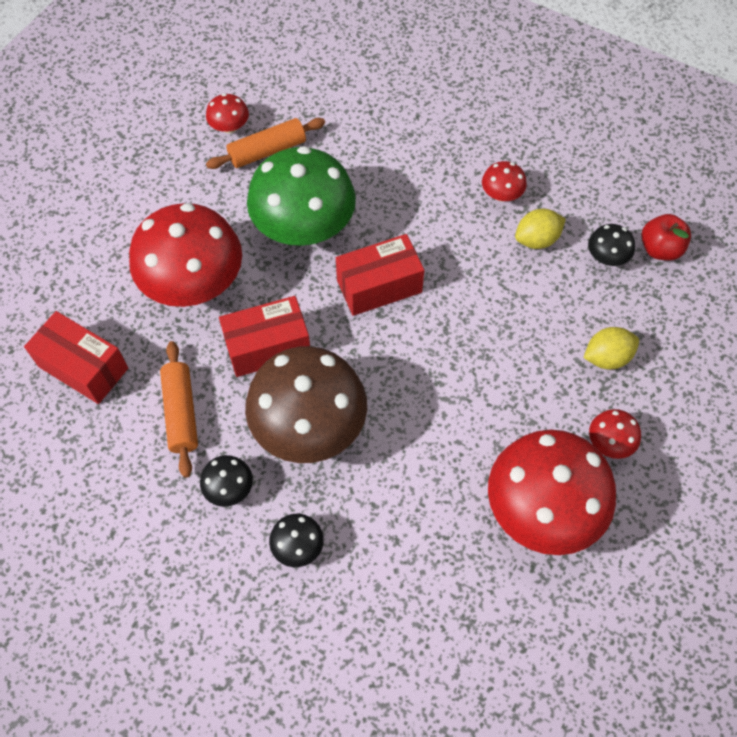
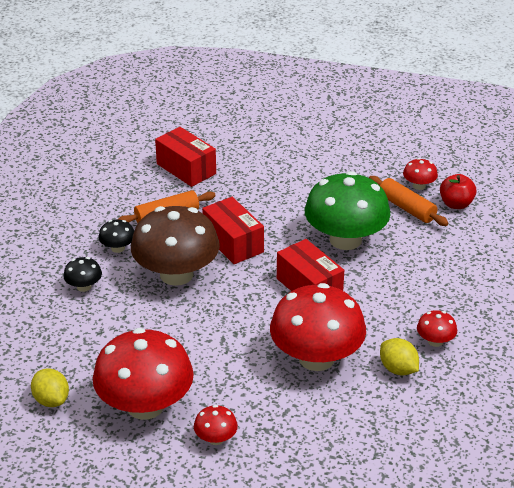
camera: 75 degrees right, 25 degrees down
(83, 367) = (186, 169): red box -> red box turned 60 degrees counterclockwise
(194, 283) = (271, 199): red mushroom -> red mushroom (316, 358)
(606, 257) = (402, 416): black mushroom -> none
(606, 357) = (297, 428): yellow lemon -> yellow lemon (51, 400)
(660, 249) = (429, 452): red apple -> red apple (456, 204)

